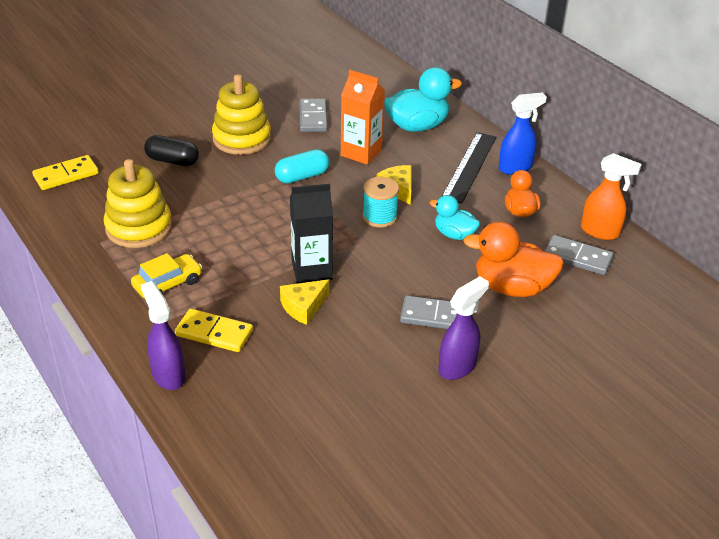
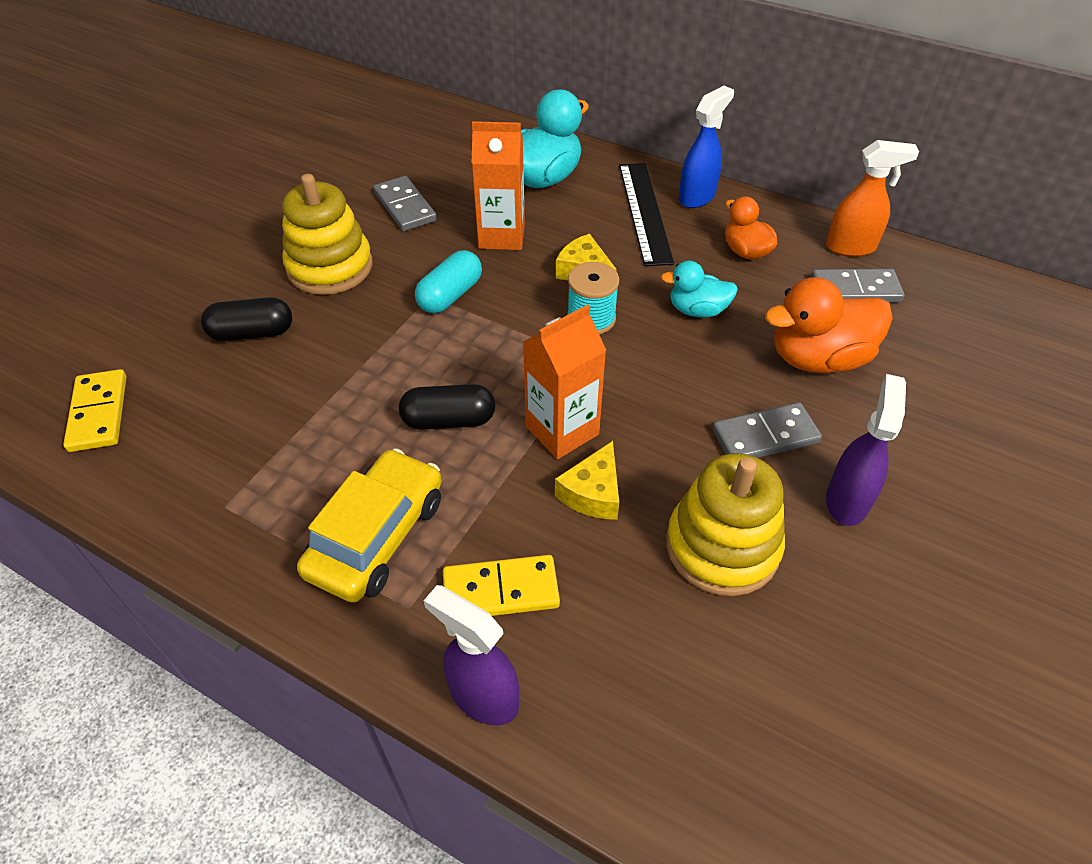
camera: 25 degrees left, 10 degrees up
(66, 175) = (99, 413): yellow domino -> yellow domino turned 45 degrees counterclockwise
(139, 228) = (271, 459): yellow stacking toy -> yellow stacking toy (722, 546)
(167, 284) = (377, 536): yellow car -> yellow car, size x1.50
(250, 242) = (449, 420): none -> black capsule
(311, 270) = (562, 430): black carton -> orange carton

